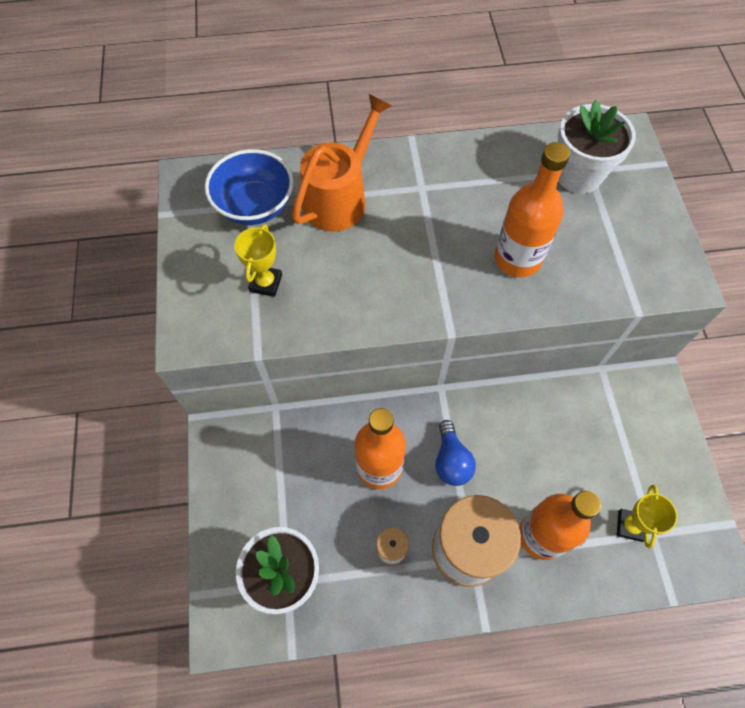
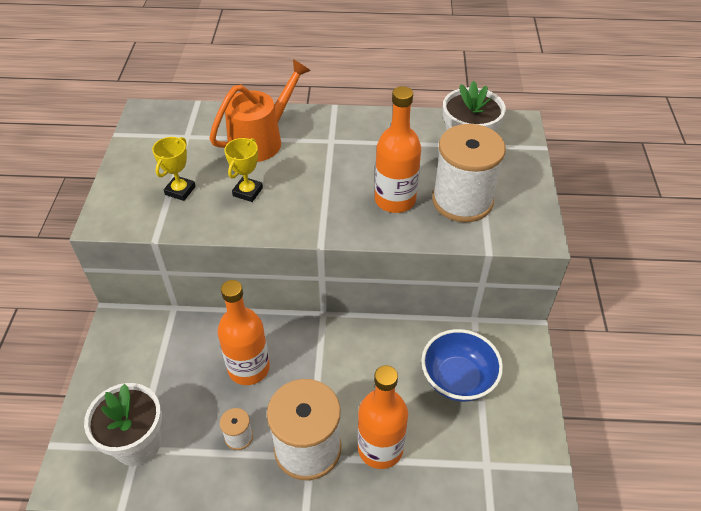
camera: 10 degrees right, 15 degrees down
(254, 206) = (191, 137): blue bowl -> blue bowl (458, 379)
(451, 461) = (315, 373): blue light bulb -> none
(592, 248) = (462, 200): none -> white spool
(630, 526) = (467, 454): yellow trophy -> yellow trophy (247, 192)

